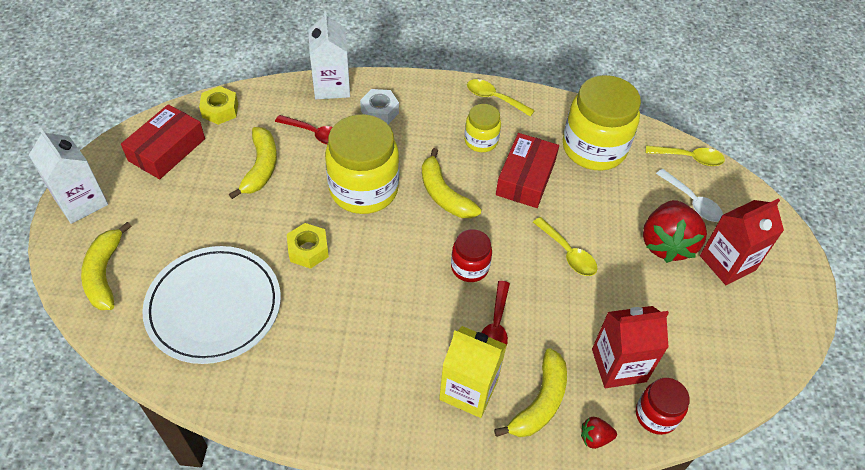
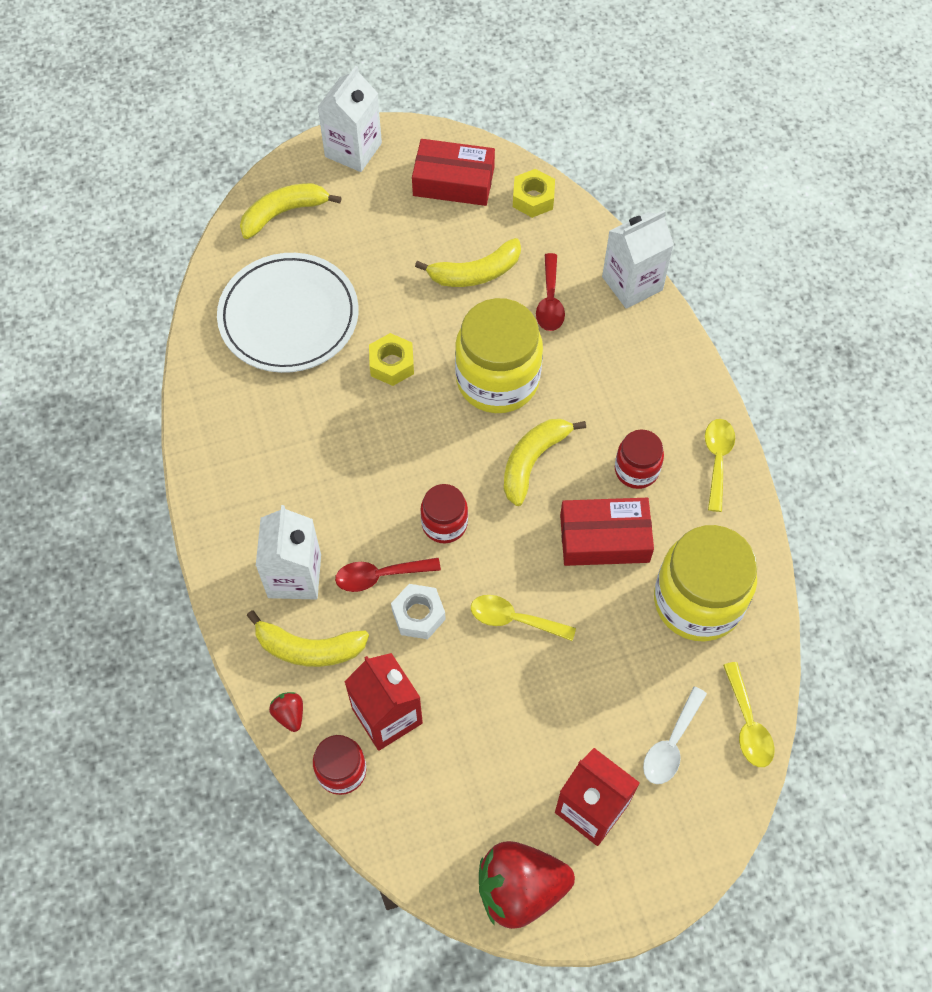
camera: 70 degrees right, 10 degrees up
(379, 112) = (621, 347): white nut -> white nut (418, 615)
(468, 389) = (294, 576): yellow carton -> white carton
(481, 141) = (636, 470): yellow jar -> red jar
(568, 253) = (514, 619): yellow spoon -> yellow spoon turned 75 degrees clockwise
(666, 244) = (585, 727): red strawberry -> red strawberry (520, 889)

